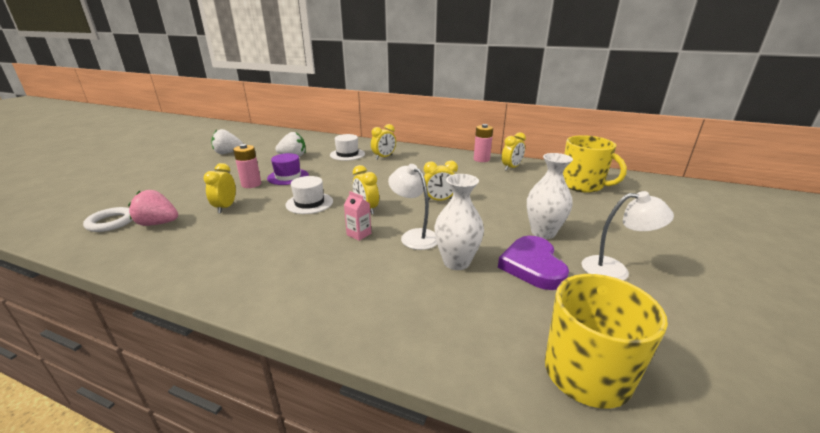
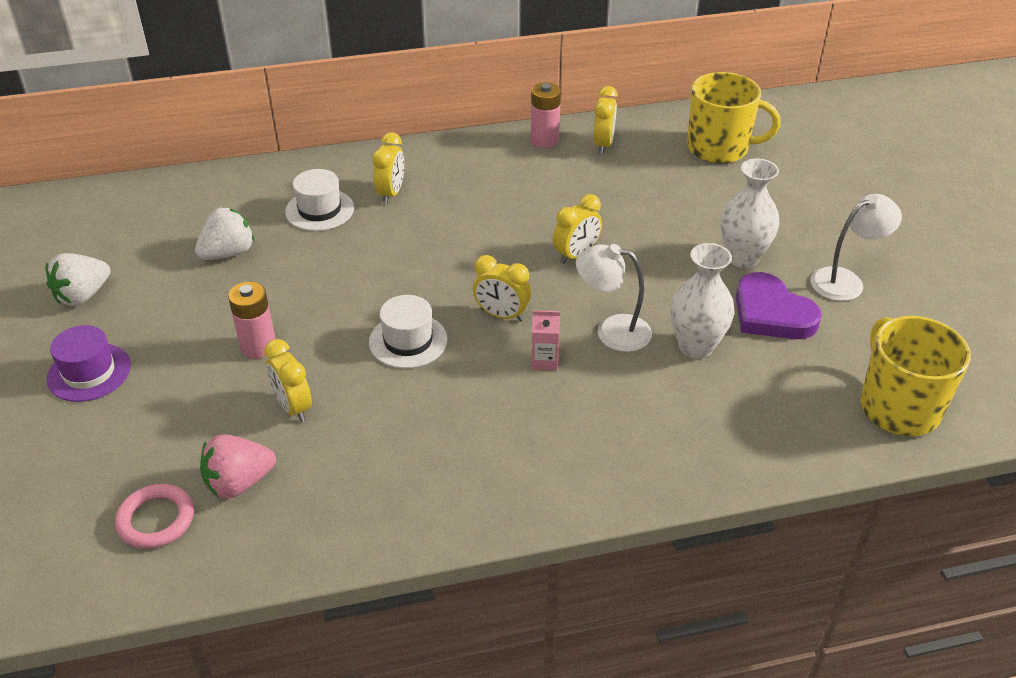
camera: 35 degrees left, 15 degrees up
(111, 222) = (156, 520): white ring -> pink ring
(288, 177) = (294, 304): purple hat -> purple hat (89, 372)

